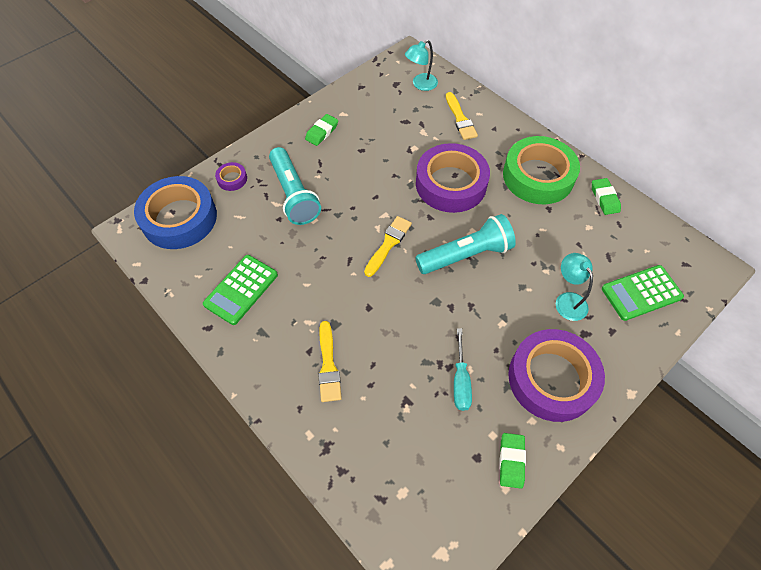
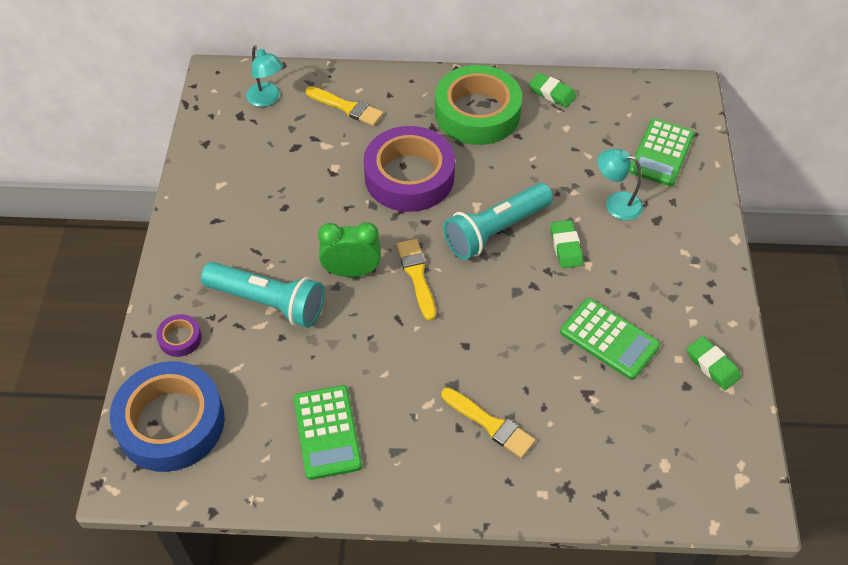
camera: 45 degrees left, 5 degrees down
(322, 132) = (220, 219): green eraser -> green eraser (566, 247)
(355, 213) = (351, 271): none -> green clock
(420, 84) = (267, 99): turquoise lamp -> turquoise lamp turned 45 degrees counterclockwise
(460, 381) = (609, 339): turquoise screwdriver -> green calculator
(466, 255) = (495, 230): turquoise flashlight -> turquoise flashlight turned 150 degrees counterclockwise
(552, 379) = (672, 276): purple tape -> none

